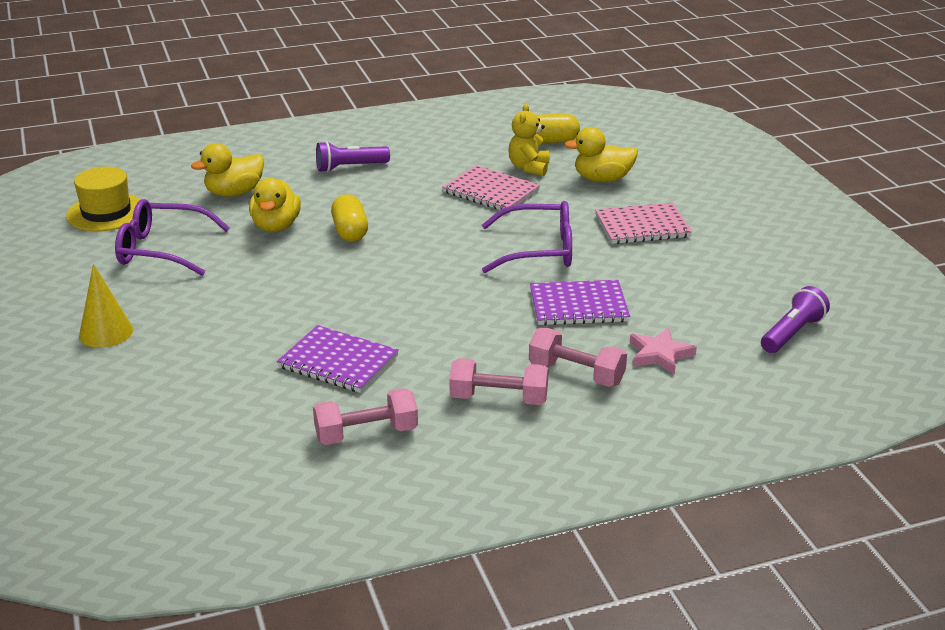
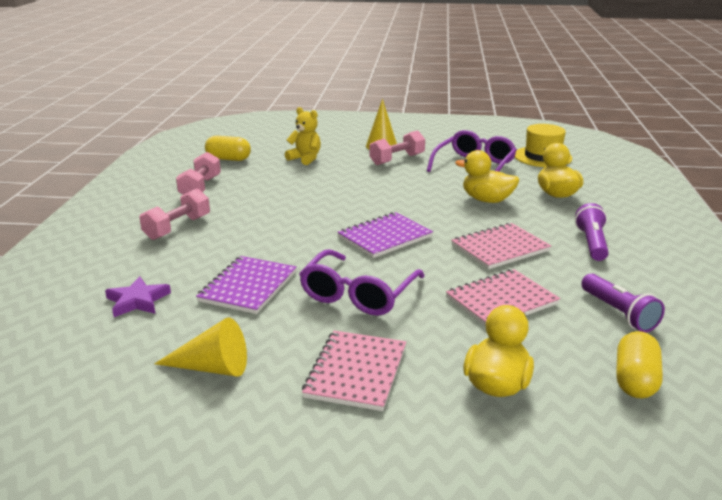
camera: 115 degrees right, 5 degrees down
(338, 362) = (281, 192): purple notebook -> purple notebook (385, 237)
(350, 232) = (458, 223): yellow capsule -> yellow capsule (228, 159)
(393, 204) = (500, 248): none -> pink notebook
(529, 168) = (553, 340): yellow teddy bear -> yellow teddy bear (305, 159)
(576, 373) = (164, 260): pink dumbbell -> pink dumbbell (397, 159)
(659, 354) = (138, 301): pink star -> purple star
(701, 281) = (212, 367): none -> yellow cone
(792, 333) = (65, 386): purple flashlight -> purple flashlight (619, 313)

